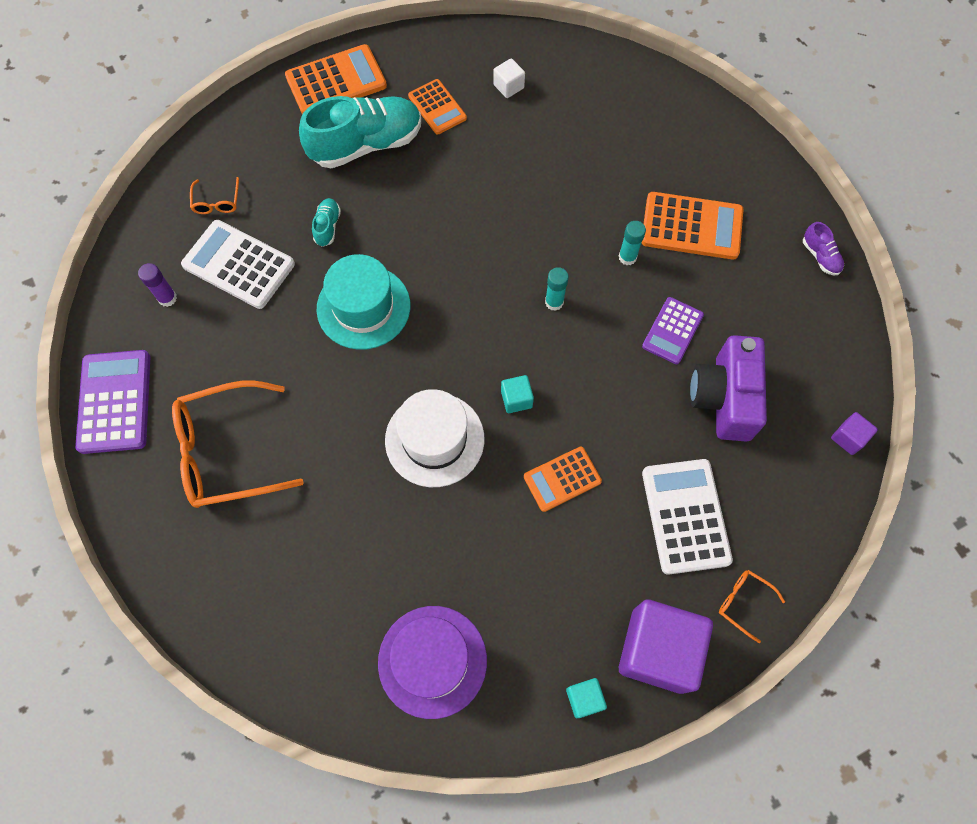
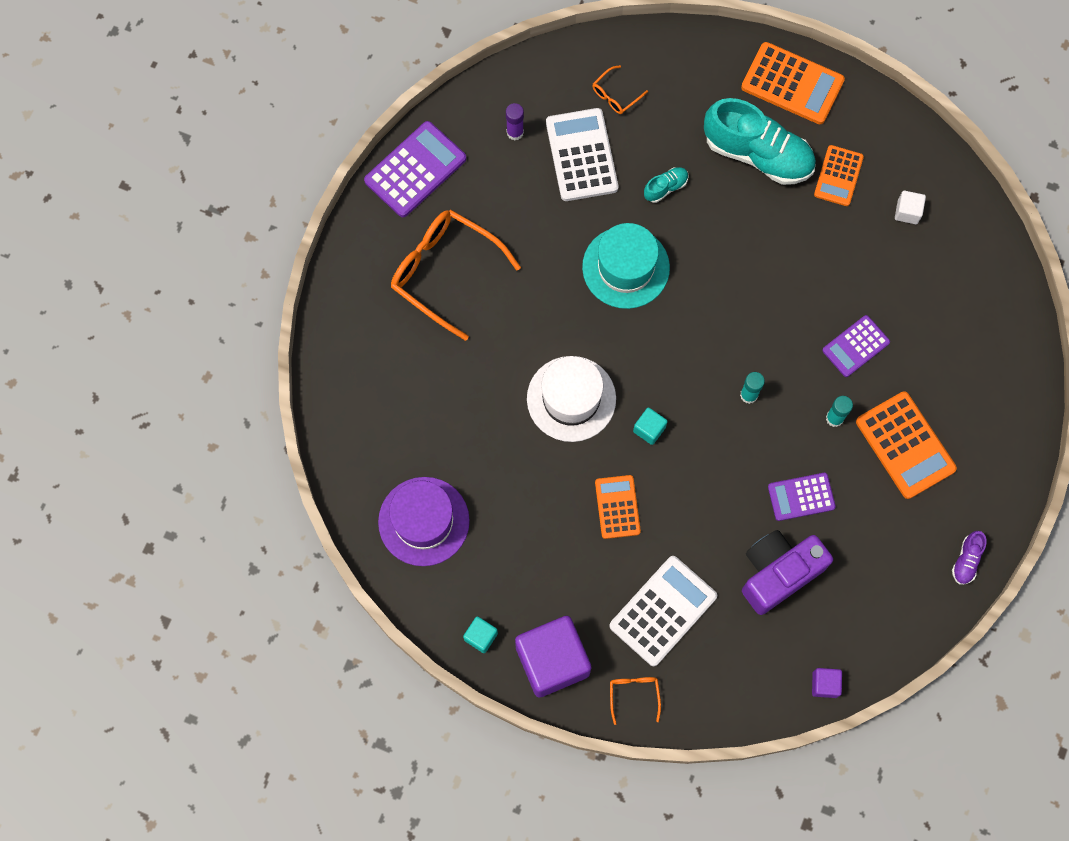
camera: 50 degrees right, 5 degrees up
(562, 479) = (617, 507): orange calculator -> orange calculator turned 60 degrees clockwise
(582, 198) = (855, 346): none -> purple calculator

